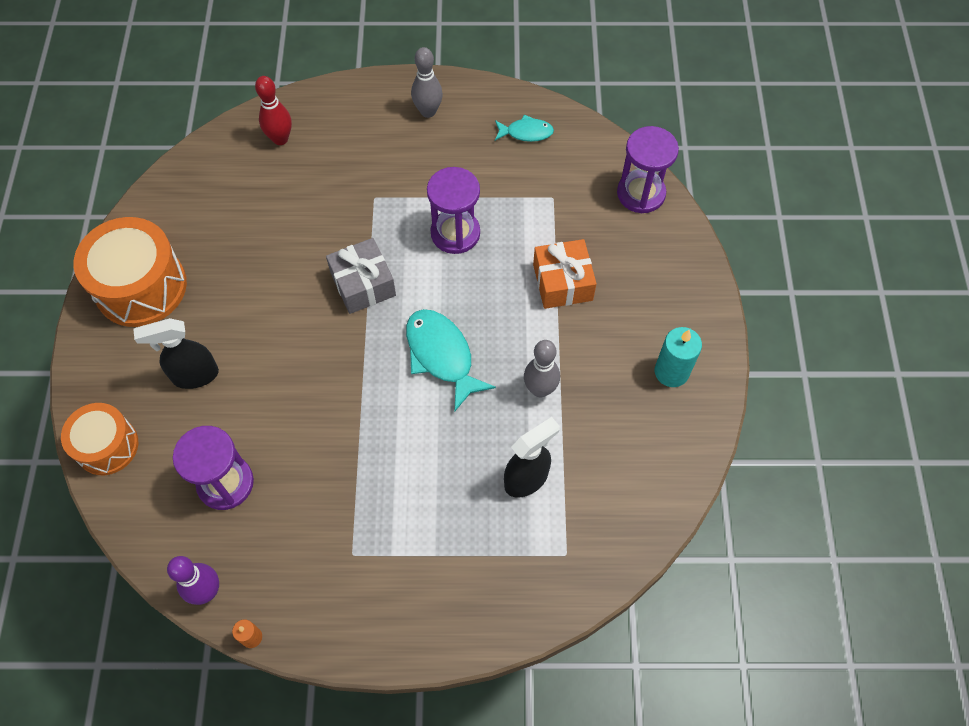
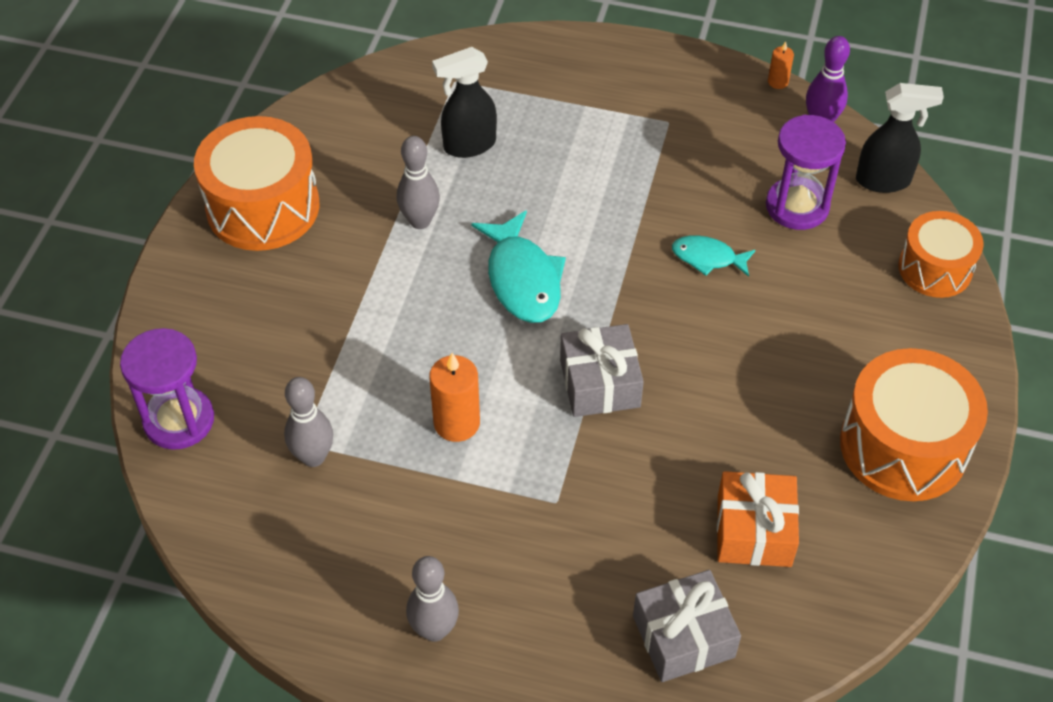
camera: 165 degrees left, 10 degrees down
(194, 375) = (830, 321): black spray bottle -> black spray bottle (884, 181)
(280, 139) = (683, 636): red bowling pin -> grey gift
(455, 233) = (456, 423): purple hourglass -> orange candle
(526, 132) = (296, 554): turquoise fish -> turquoise fish (708, 258)
(541, 190) = (313, 457): none -> grey bowling pin
(562, 282) = (341, 329): orange gift -> orange gift (754, 531)
(671, 372) = (263, 207): turquoise candle -> orange drum

